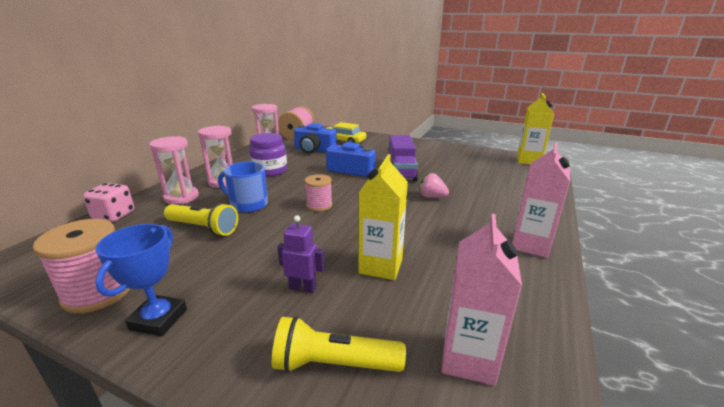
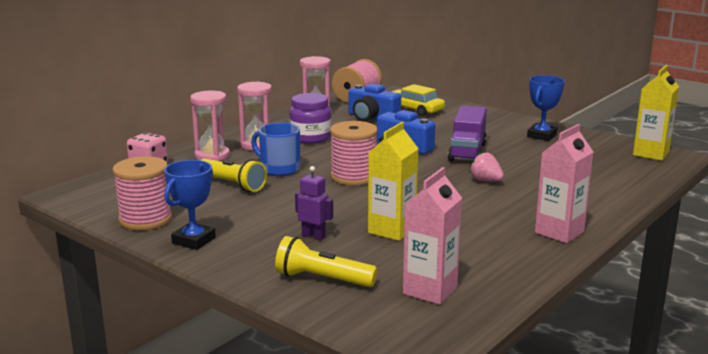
camera: 15 degrees right, 5 degrees down
(319, 205) = (353, 177): pink spool -> pink spool, size x1.62
(445, 153) = (542, 135): none -> blue trophy

